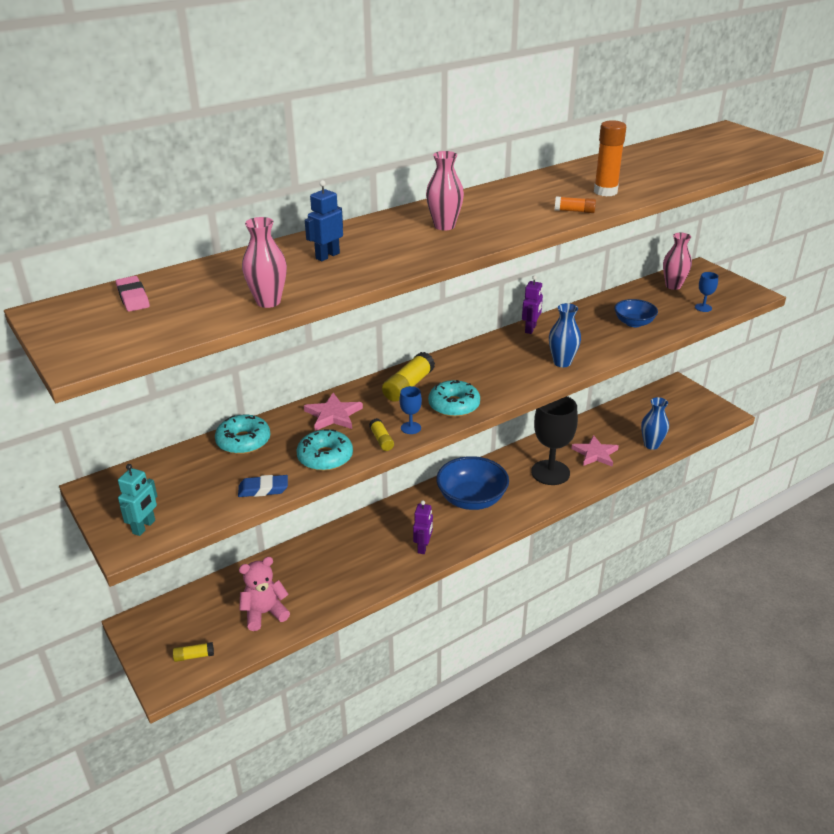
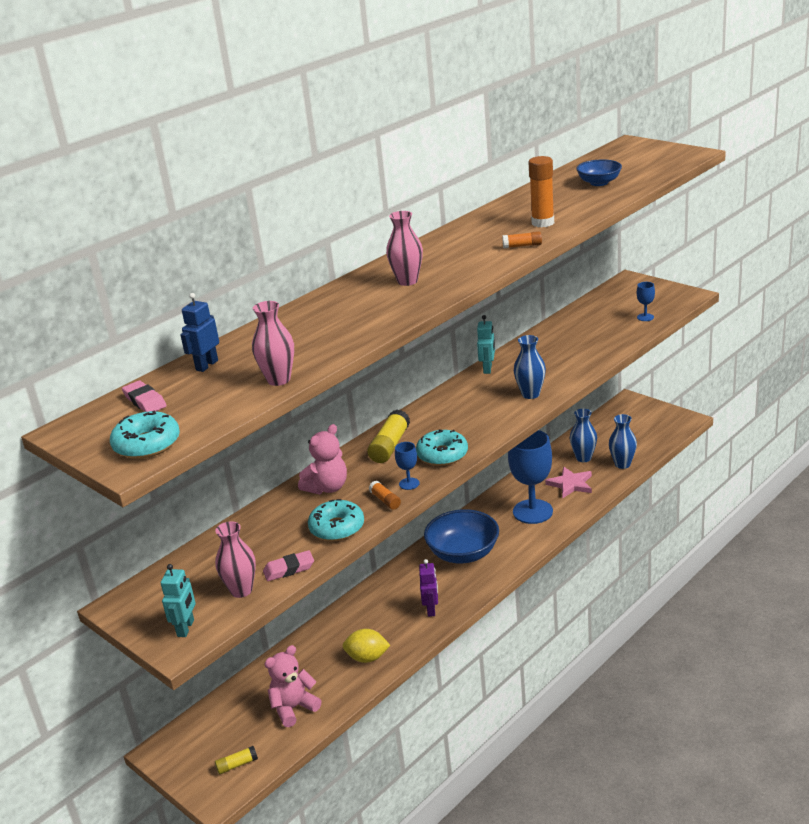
camera: 10 degrees left, 5 degrees down
(243, 441) = (248, 530): turquoise donut -> turquoise donut (147, 444)
(263, 489) = (289, 569): blue eraser -> pink eraser
(327, 256) = (311, 329): blue robot -> blue robot (206, 365)
(333, 415) = (327, 488): pink star -> pink teddy bear
(348, 580) = (367, 658): none -> yellow lemon
(381, 440) = (385, 500): yellow glue stick -> orange glue stick
(530, 329) = (488, 369): purple robot -> turquoise robot
(550, 472) = (532, 511): black goblet -> blue goblet
(616, 430) = (583, 458): none -> blue vase
(634, 323) = (585, 344): blue bowl -> blue bowl (599, 183)
(673, 286) = (609, 302): pink vase -> pink vase (241, 590)

